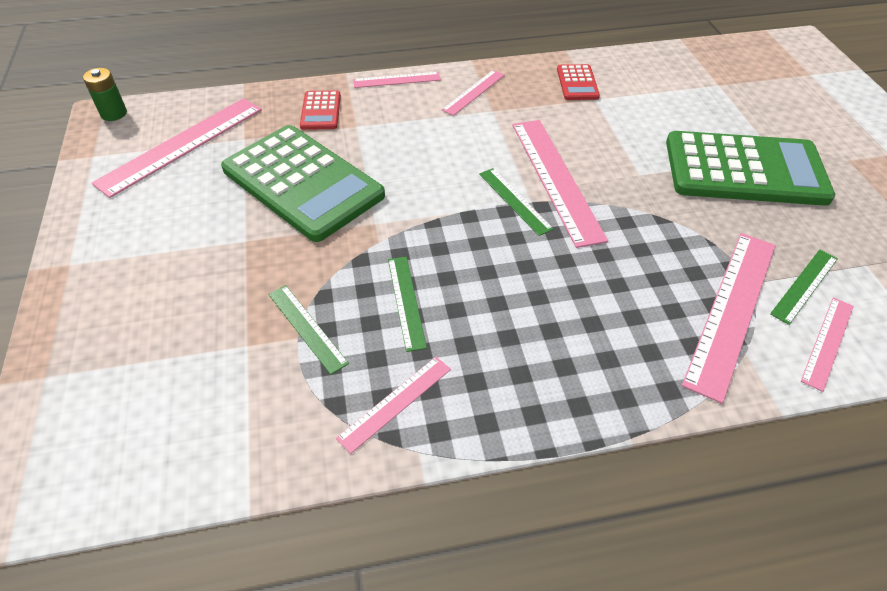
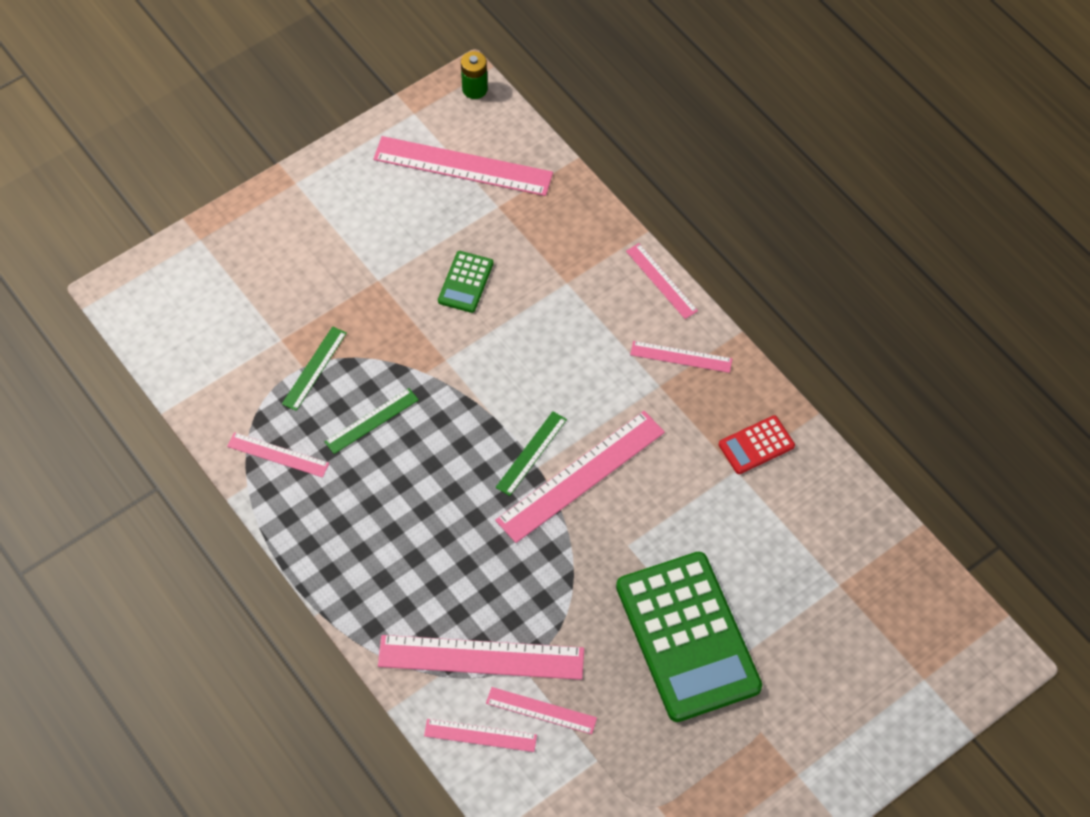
camera: 65 degrees right, 10 degrees up
(303, 182) = (466, 282): green calculator -> green calculator, size x0.44
(321, 111) = (572, 243): red calculator -> none
(804, 285) = (541, 710): green ruler -> pink ruler

